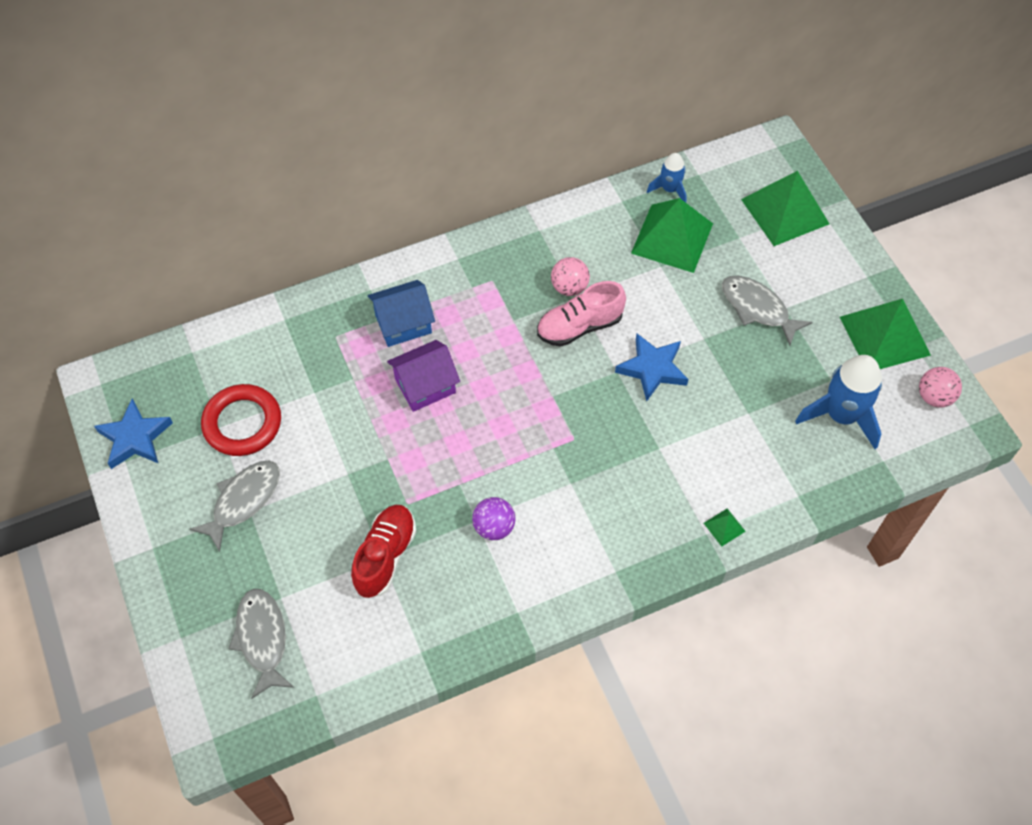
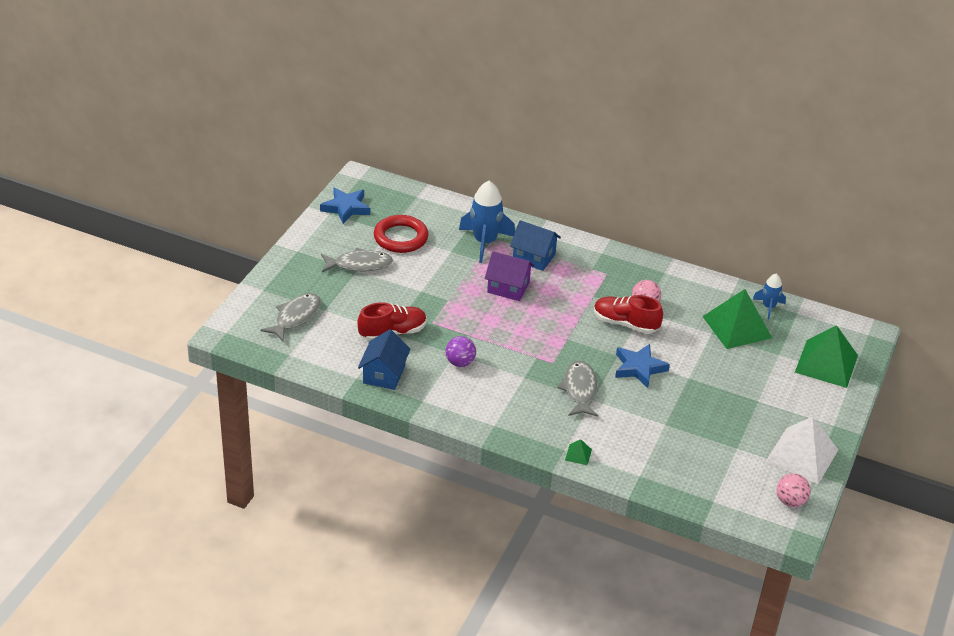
camera: 45 degrees right, 20 degrees down
(442, 619) = (384, 374): none -> blue house
(579, 326) = (625, 323): pink shoe -> red shoe
(757, 308) = (741, 389): grey fish -> grey fish (579, 390)
(841, 415) = (718, 465): blue rocket -> blue rocket (485, 242)
(884, 335) = (802, 455): green pyramid -> white pyramid

